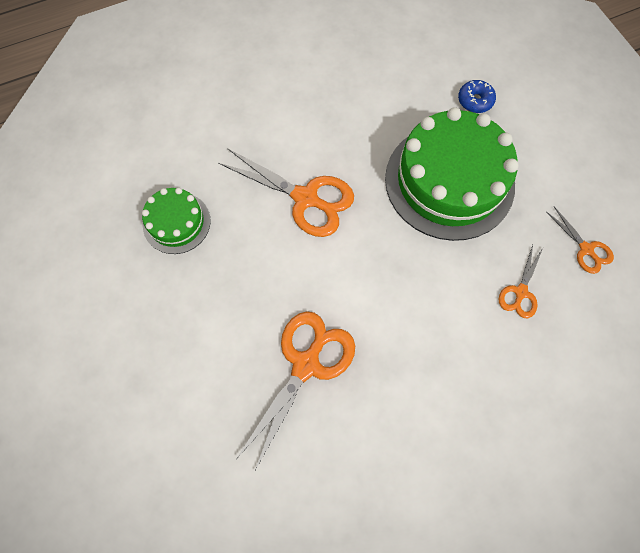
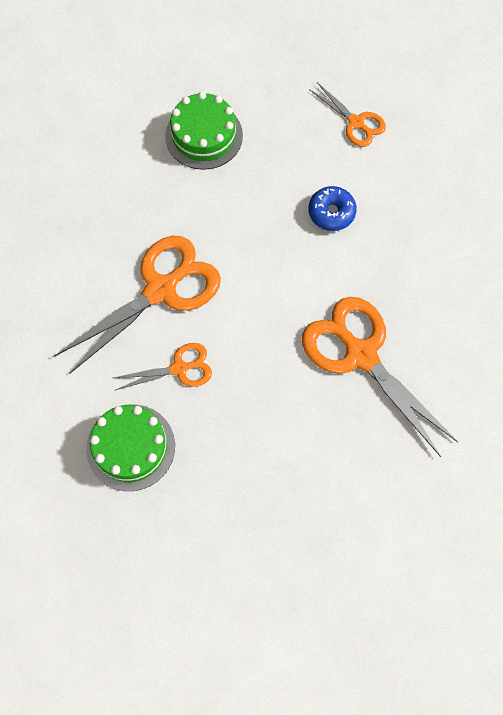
camera: 70 degrees left, 0 degrees up
(449, 181) = (204, 135): green cake -> green cake, size x0.51
(475, 101) = (114, 70): blue donut -> blue donut (331, 212)
(586, 249) = (333, 46): orange scissors -> orange scissors (179, 368)

